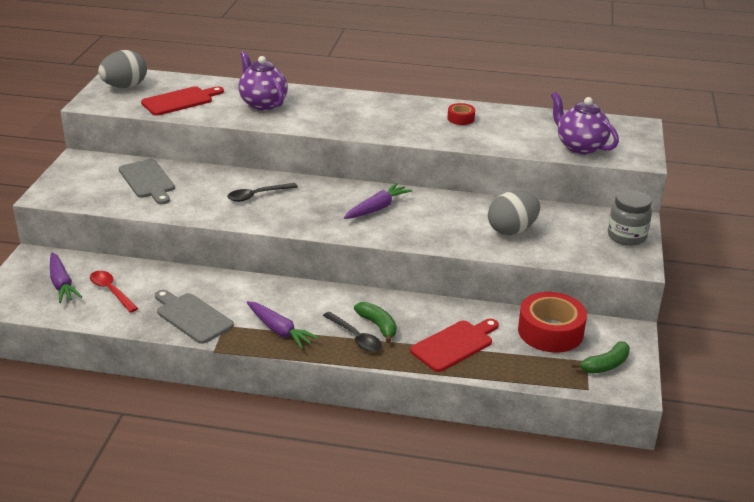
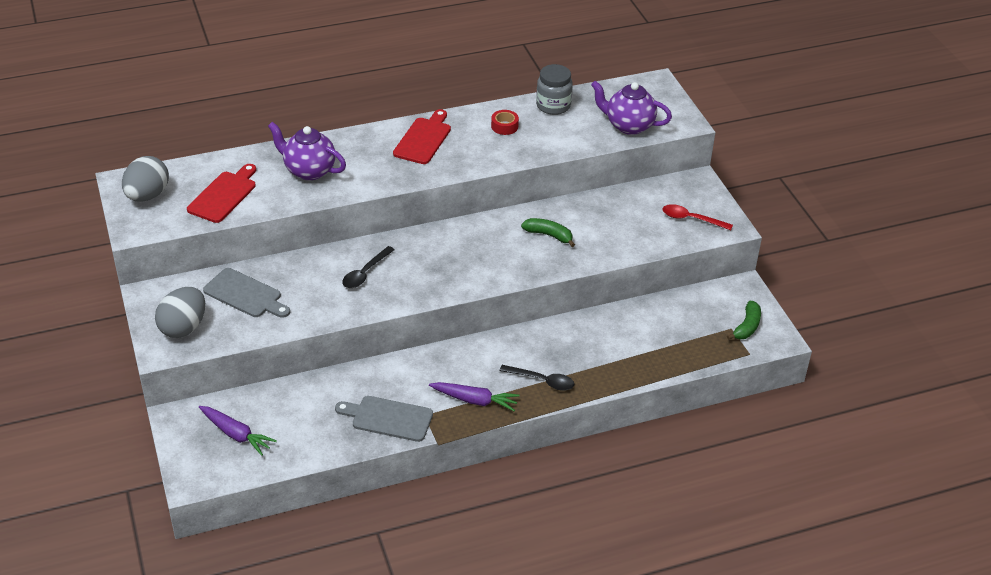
camera: 30 degrees left, 10 degrees up
(111, 291) = (290, 422): red spoon -> red spoon (691, 219)
(377, 208) = (483, 247): purple carrot -> none
(378, 326) = (550, 362): green banana -> green banana (549, 235)
(454, 344) = (624, 355): red cutting board -> red cutting board (423, 139)
(512, 230) = (612, 228): grey egg -> grey egg (183, 327)
(550, 331) = (686, 311): red tape -> none
(626, 236) = (703, 201): grey jar -> grey jar (553, 106)

